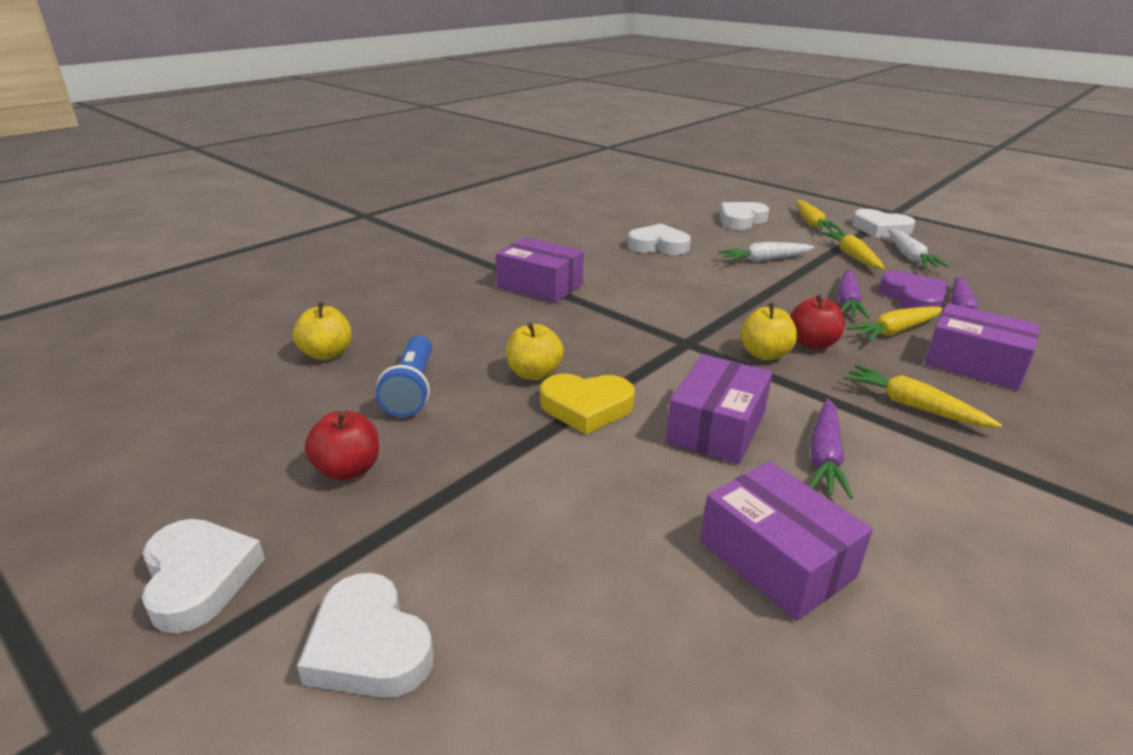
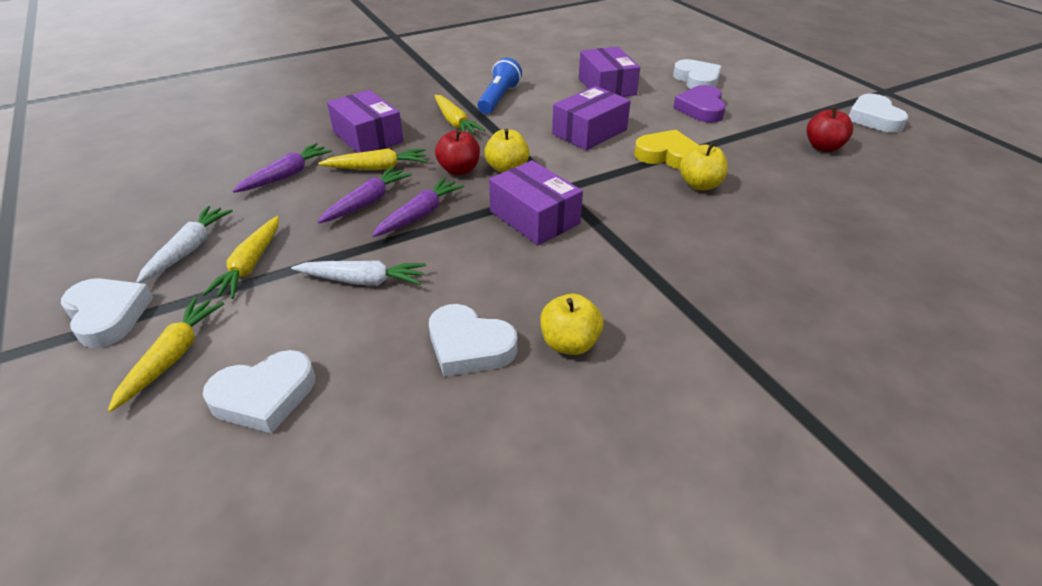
camera: 160 degrees left, 10 degrees up
(327, 354) = (891, 235): yellow apple -> yellow apple (569, 343)
(368, 646) = (784, 91): white heart -> white heart (697, 80)
(411, 389) = (798, 189): blue flashlight -> blue flashlight (499, 98)
(540, 286) = (672, 290): purple box -> purple box (534, 217)
(825, 457) = (542, 110): purple carrot -> purple carrot (420, 214)
(913, 299) = (302, 194): purple heart -> purple heart (701, 109)

